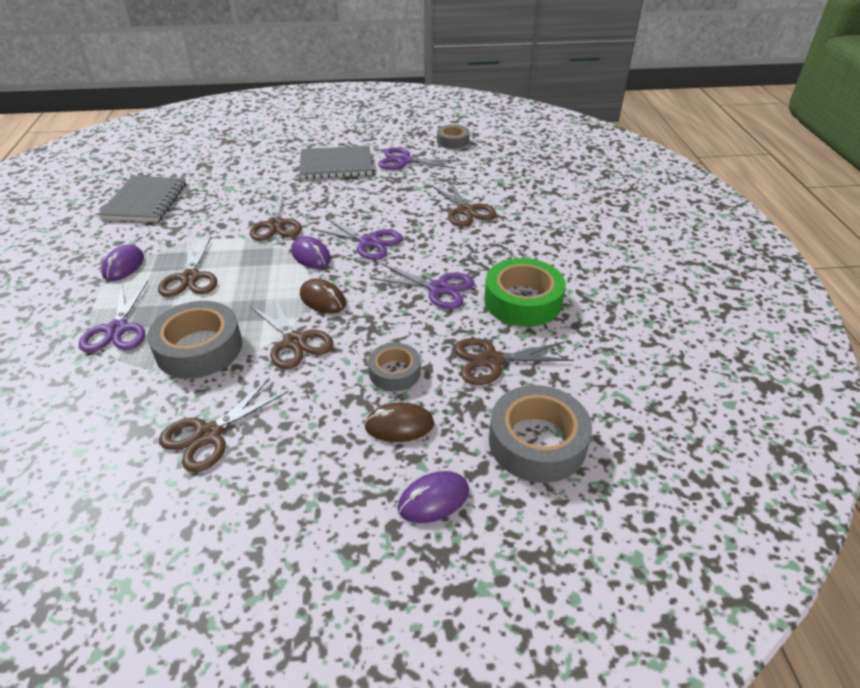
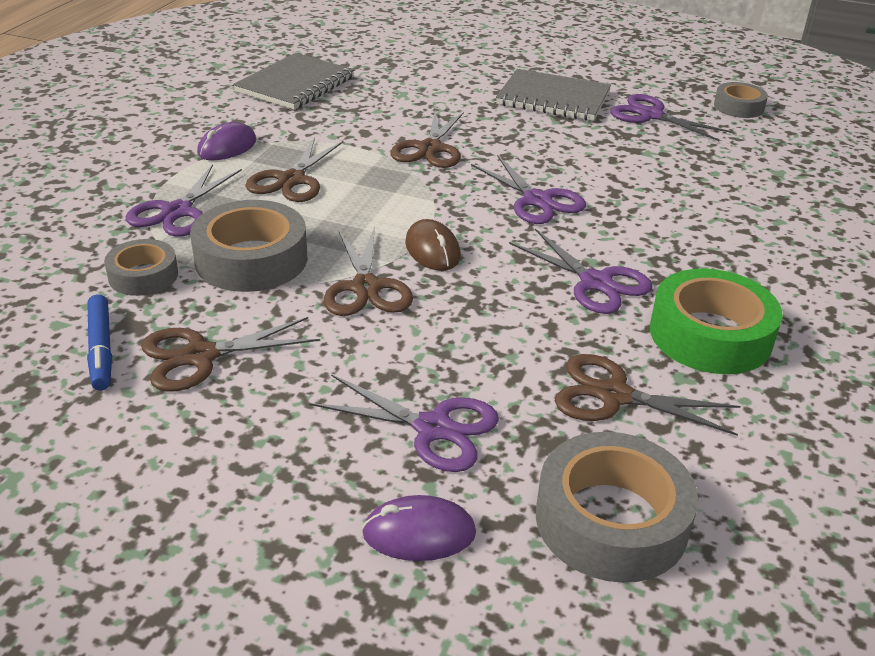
camera: 25 degrees right, 5 degrees down
(128, 458) = (101, 349): none -> blue marker
(311, 256) = (451, 196): purple mouse -> none
(394, 372) = (468, 364): grey tape -> grey tape (143, 275)
(399, 425) = (433, 428): brown mouse -> purple scissors
(466, 211) = (700, 198): brown scissors -> none

